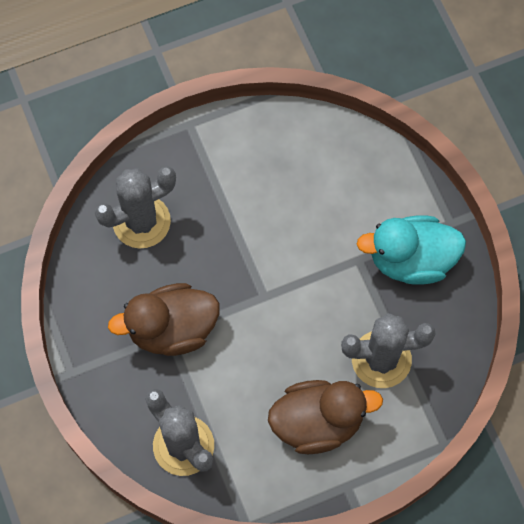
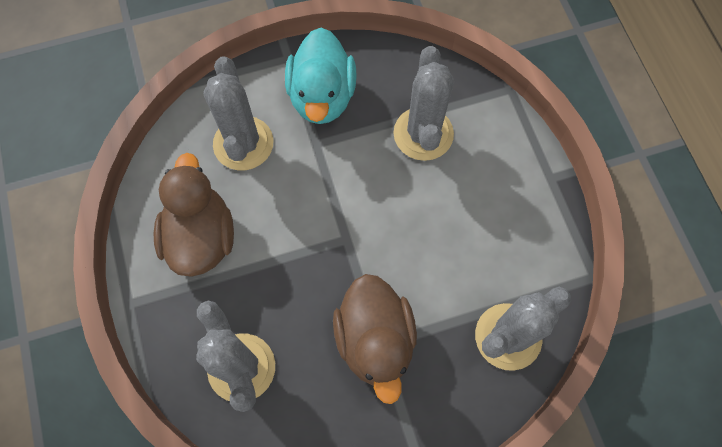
camera: 85 degrees left, 0 degrees up
(318, 422) = (485, 198): brown duck -> brown duck (201, 237)
(351, 194) = (243, 143): none -> grey cactus

